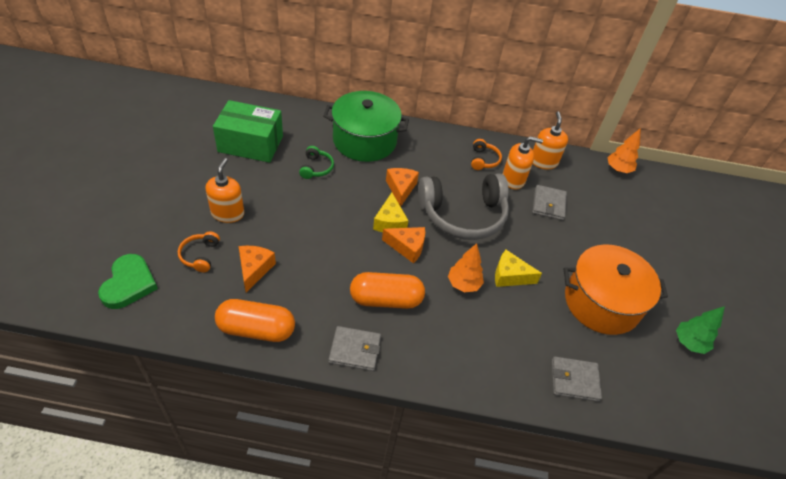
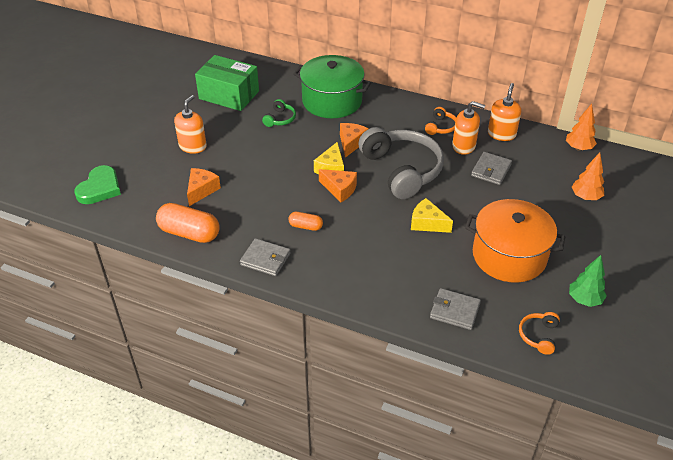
camera: 20 degrees right, 5 degrees down
(200, 255) = (161, 175): orange headphones -> orange headphones (538, 336)
(386, 299) = (305, 226): orange capsule -> orange capsule, size x0.53
(463, 215) = (402, 170): grey headphones -> grey headphones turned 120 degrees counterclockwise
(463, 284) = (380, 224): orange tree -> orange tree (585, 197)

